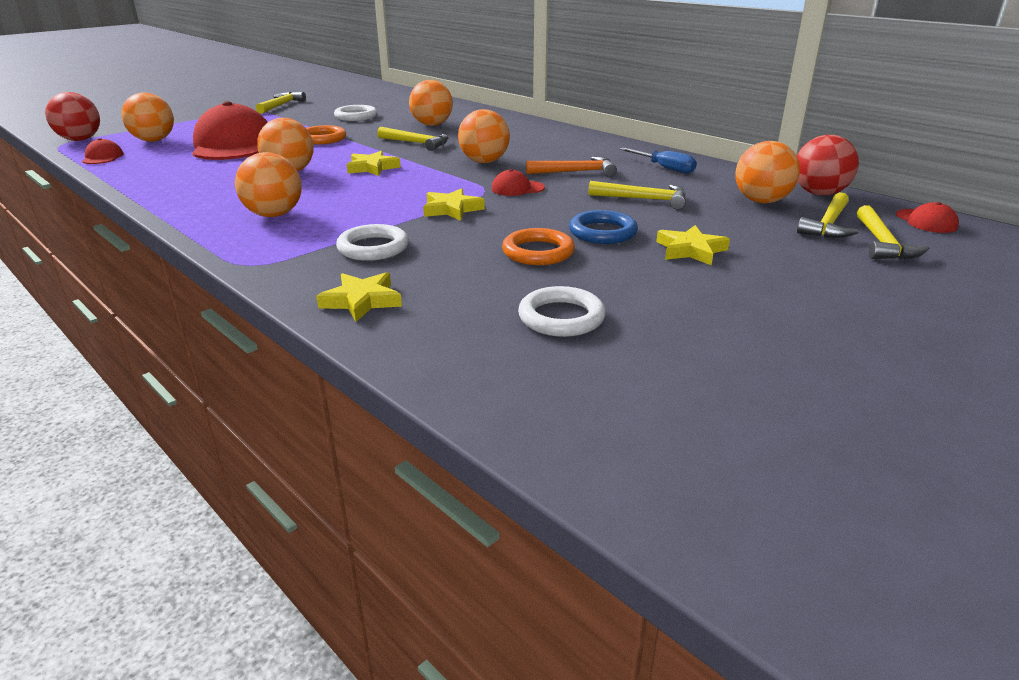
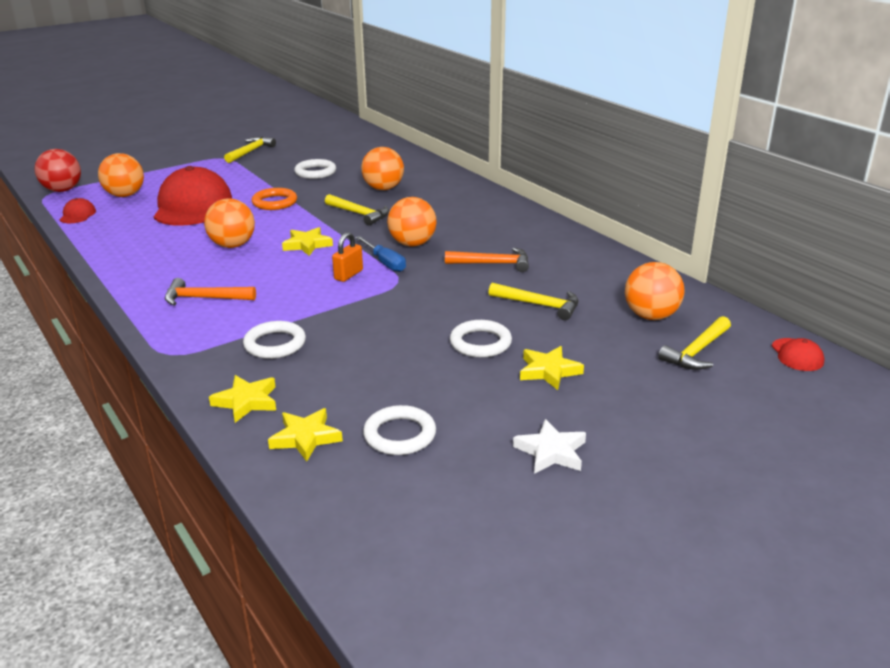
camera: 10 degrees right, 0 degrees up
(274, 215) = (204, 298): orange ball -> orange hammer
(429, 188) = (348, 275): none -> orange padlock
(451, 209) = (358, 303): yellow star -> yellow star (305, 438)
(517, 188) = (428, 281): red cap -> none
(538, 252) = (412, 361): orange ring -> none
(602, 232) = (480, 343): blue ring -> white ring
(664, 168) = (581, 264): blue screwdriver -> blue screwdriver (385, 263)
(742, 319) = (551, 452): none -> white star
(819, 194) = (714, 310): red ball -> none
(882, 243) = (734, 378): yellow hammer -> none

